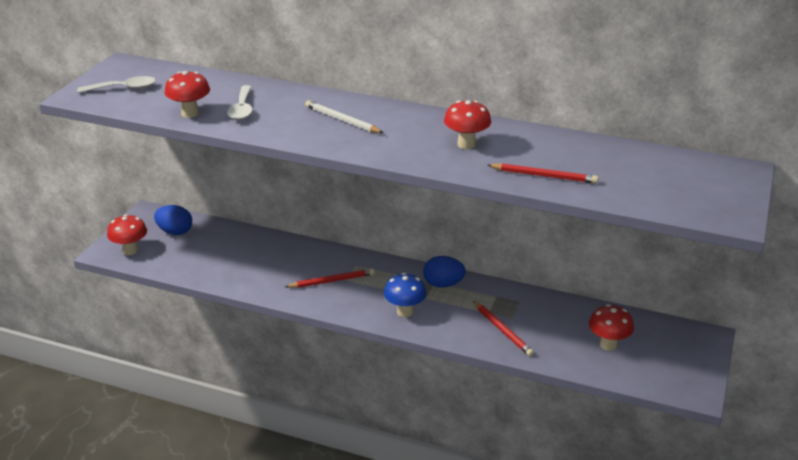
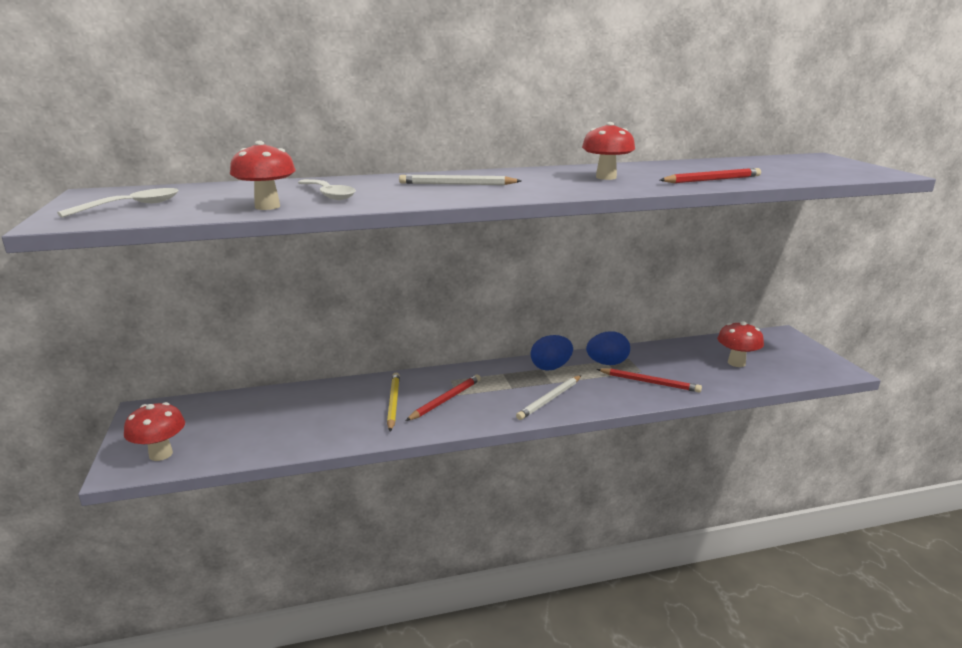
camera: 35 degrees left, 10 degrees down
(175, 232) = (205, 417): blue egg -> blue egg (607, 363)
(295, 269) = (393, 403): none -> yellow pencil
(405, 312) = (550, 399): blue mushroom -> white pencil

